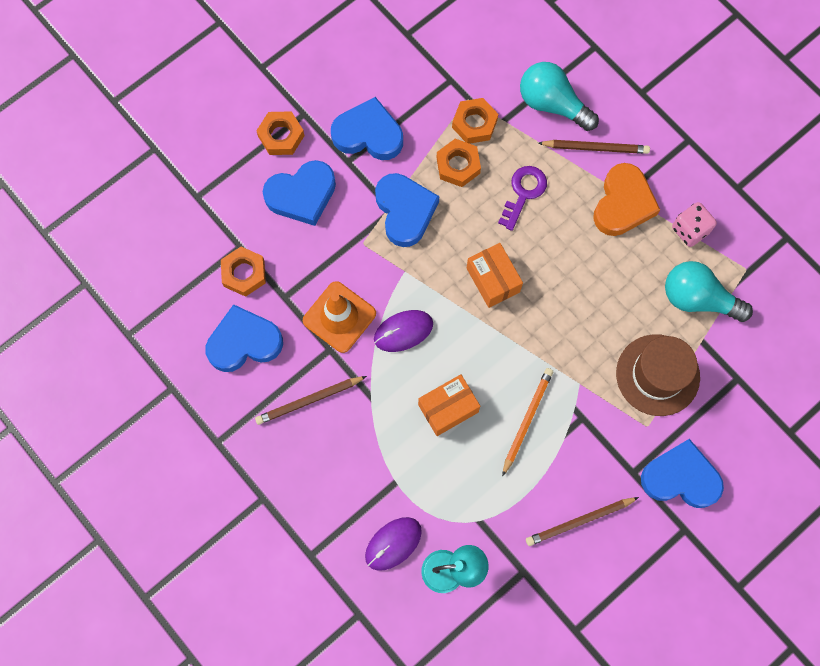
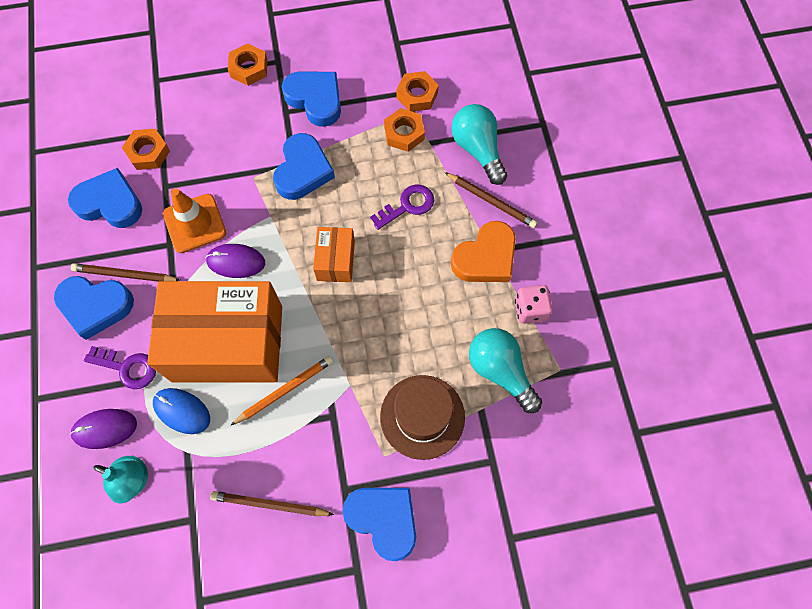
camera: 30 degrees right, 5 degrees down
(302, 195) = (233, 118): blue heart -> blue heart (95, 306)
(374, 481) = (127, 368): none -> purple key
(448, 408) = (227, 343): orange box -> orange box, size x2.22
(450, 489) = (182, 411): none -> blue mouse
(458, 165) = (369, 158): orange nut -> orange nut (417, 95)

